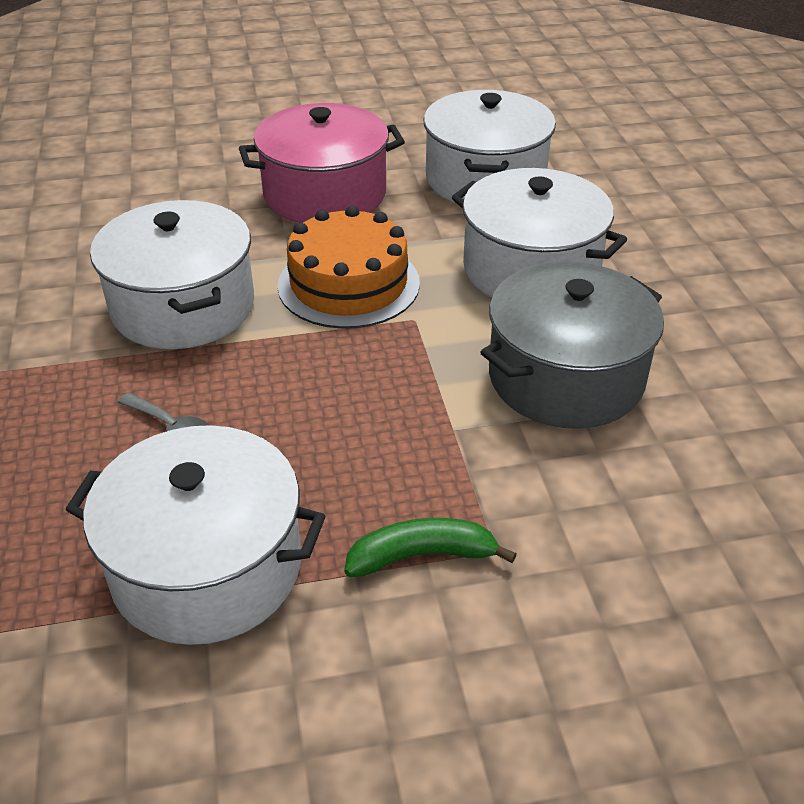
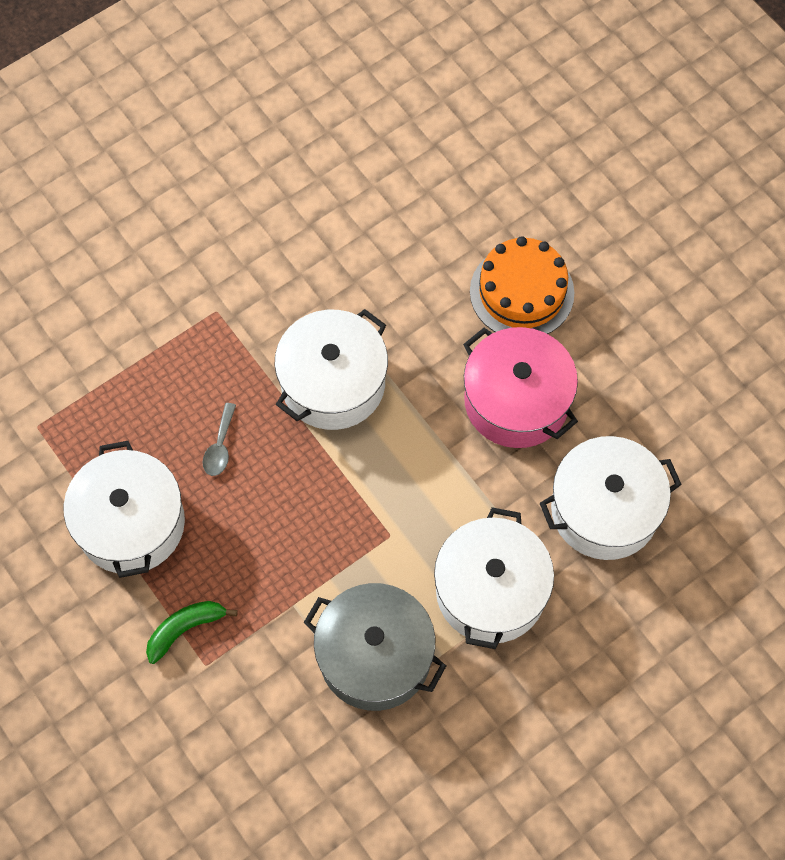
camera: 65 degrees right, 25 degrees up
(348, 284) = (409, 474): orange cake -> orange cake (521, 292)
(422, 555) = (185, 629): green banana -> green banana turned 90 degrees counterclockwise

